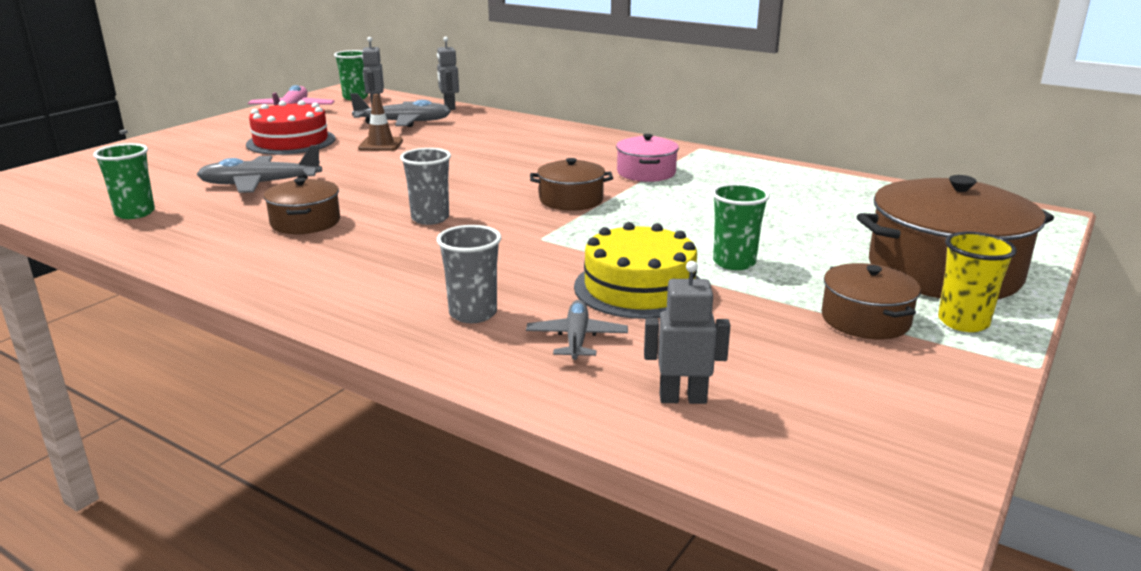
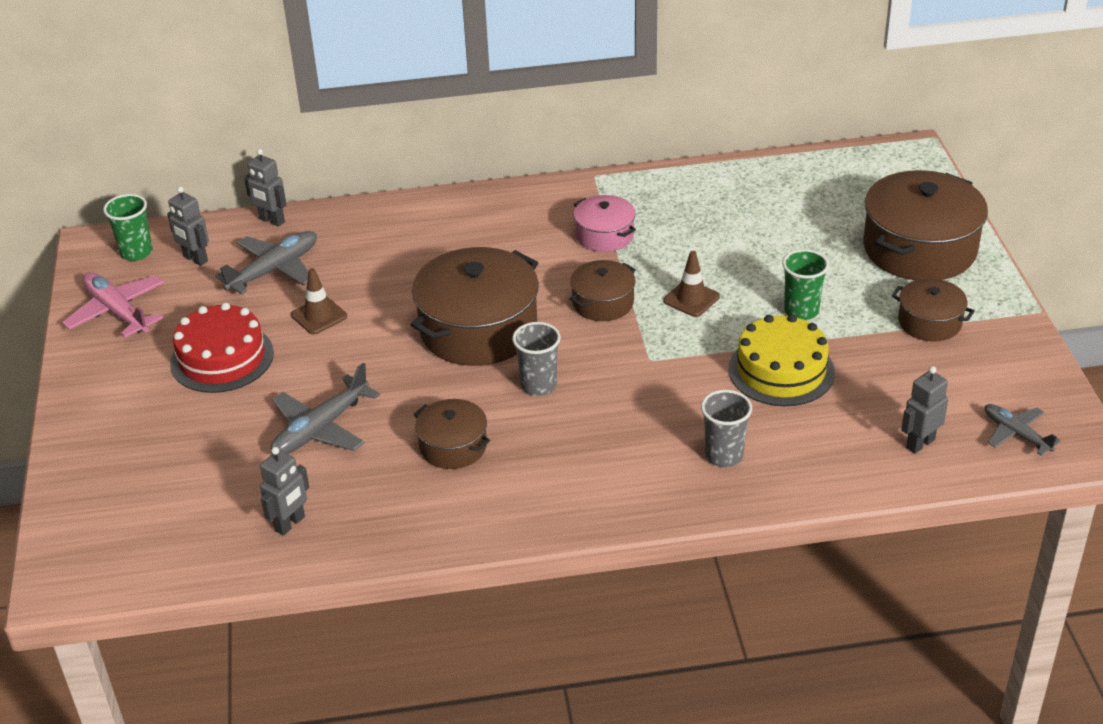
camera: 40 degrees left, 15 degrees up
(135, 213) = (290, 524): green cup -> grey robot
(456, 181) = (478, 329): none -> brown pot
(576, 339) = (810, 436): grey plane -> grey plane (1016, 434)
(646, 222) = (691, 299): none -> brown traffic cone
(963, 322) = (975, 294): yellow cup -> none

